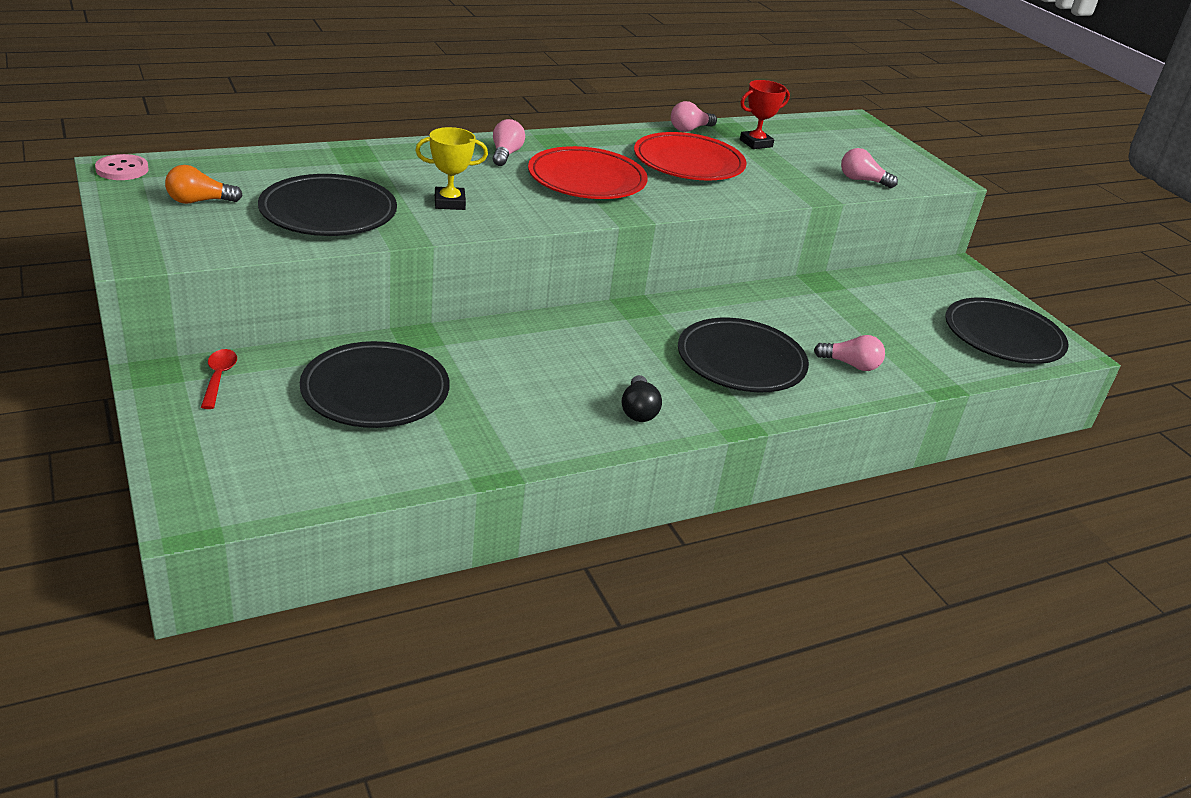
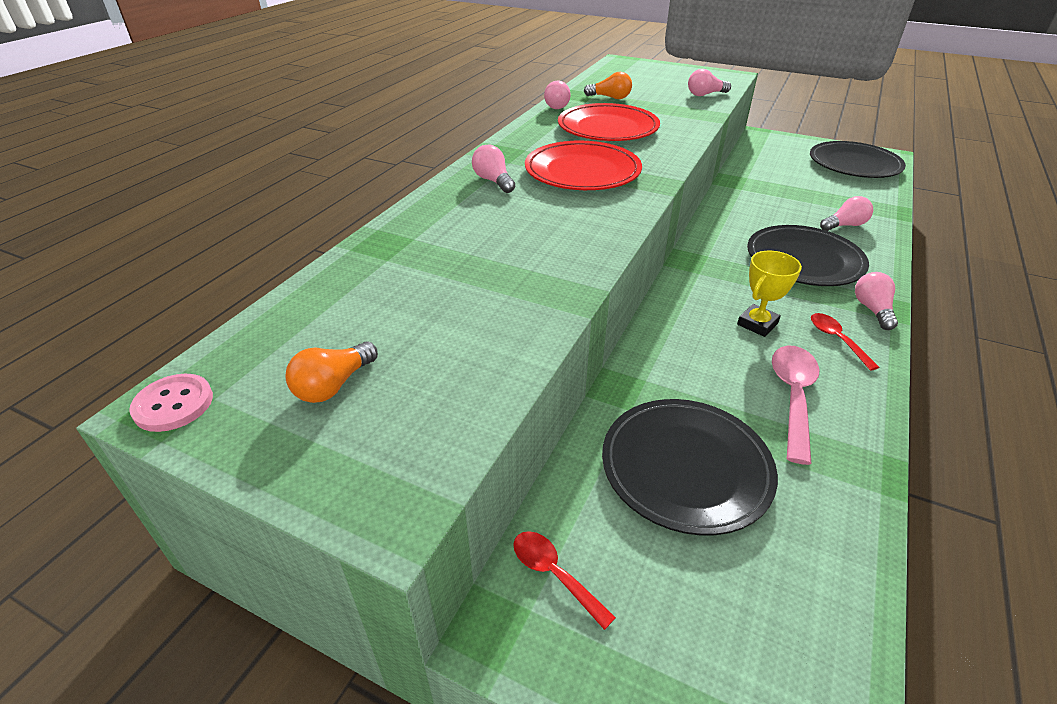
camera: 35 degrees left, 5 degrees up
(328, 212) = (473, 315): black plate -> none
(449, 203) = (541, 244): yellow trophy -> yellow trophy (757, 324)
(524, 411) = (793, 397): none -> pink spoon
(638, 410) = (836, 339): black light bulb -> red spoon
(718, 416) = (872, 310): none -> pink light bulb
(756, 143) = (610, 98): red trophy -> orange light bulb

